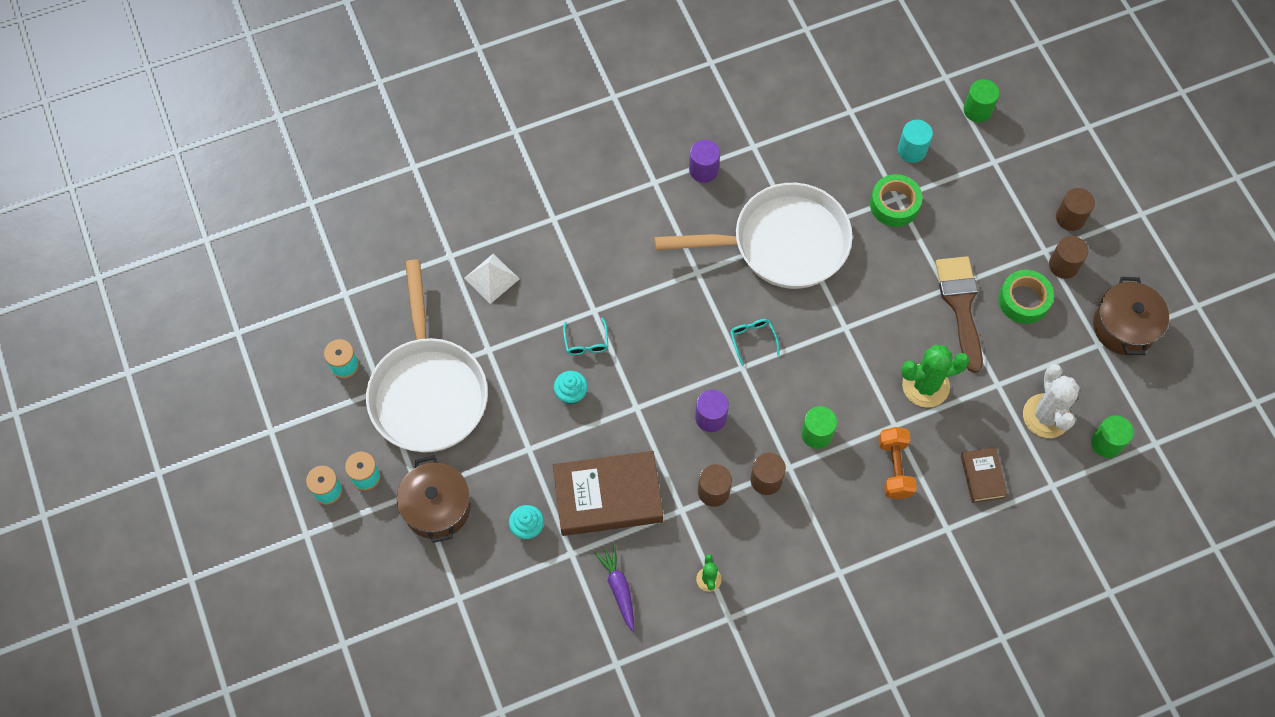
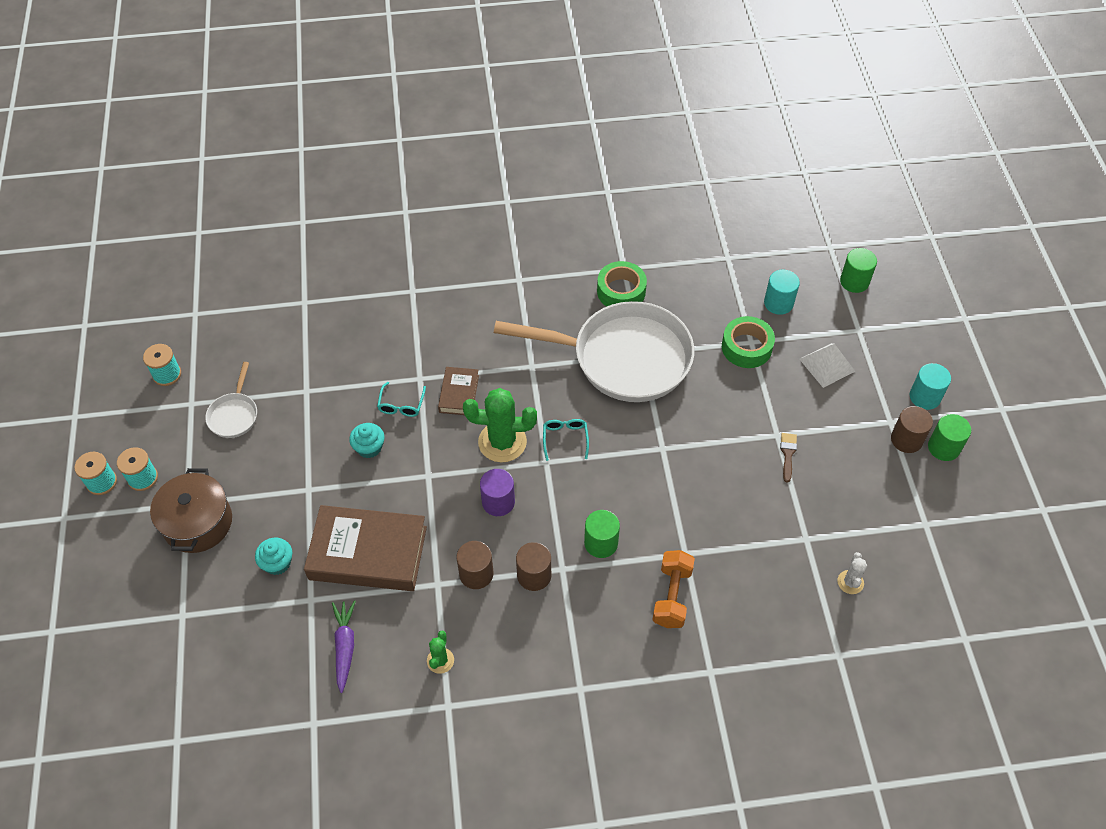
camera: 15 degrees right, 10 degrees down
(428, 391) = (234, 415): white pan -> white pan, size x0.42
(491, 278) = (334, 329): white pyramid -> white pyramid (827, 365)
(703, 170) = (569, 279): purple cylinder -> none
(925, 386) = (729, 522): green cactus -> green cactus (502, 442)
(960, 305) = (788, 454): brown brush -> brown brush, size x0.43
(982, 476) = (764, 627): brown book -> brown book (459, 394)
(1023, 300) = (855, 464): green tape -> green tape (621, 291)
(1046, 416) = (850, 582): white cactus -> white cactus, size x0.50
(1070, 218) = (925, 397): brown cylinder -> turquoise cylinder
(1106, 443) = (910, 625): green cylinder -> green cylinder (943, 447)
(1124, 326) = (957, 513): brown pot -> none

